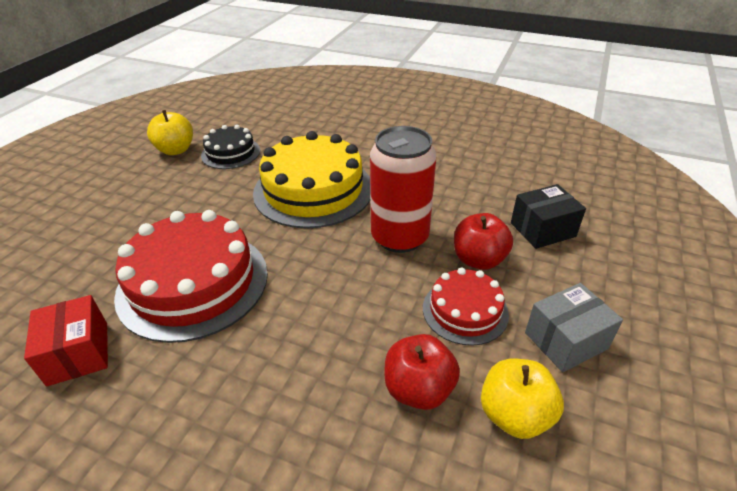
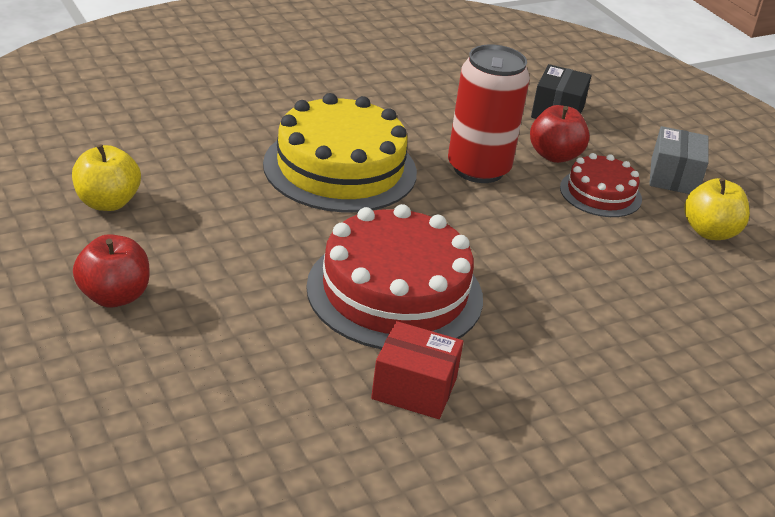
camera: 55 degrees left, 5 degrees down
(230, 153) = (181, 175): black cake -> none
(418, 389) = (650, 252): red apple -> red apple (114, 296)

